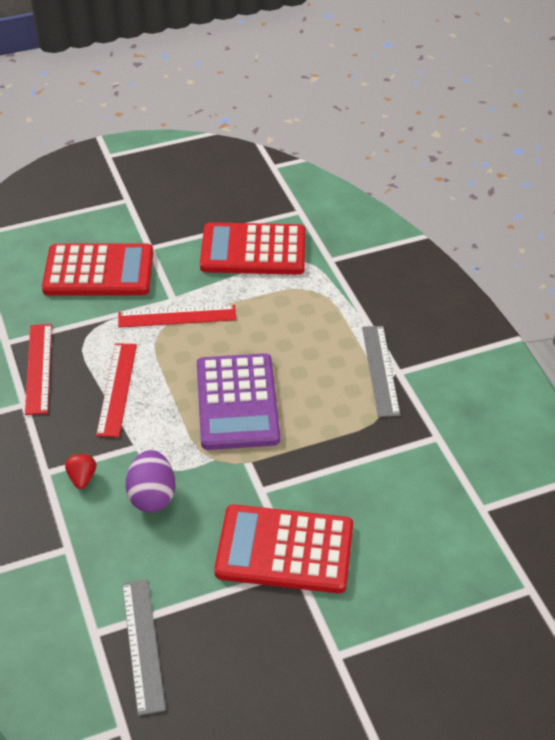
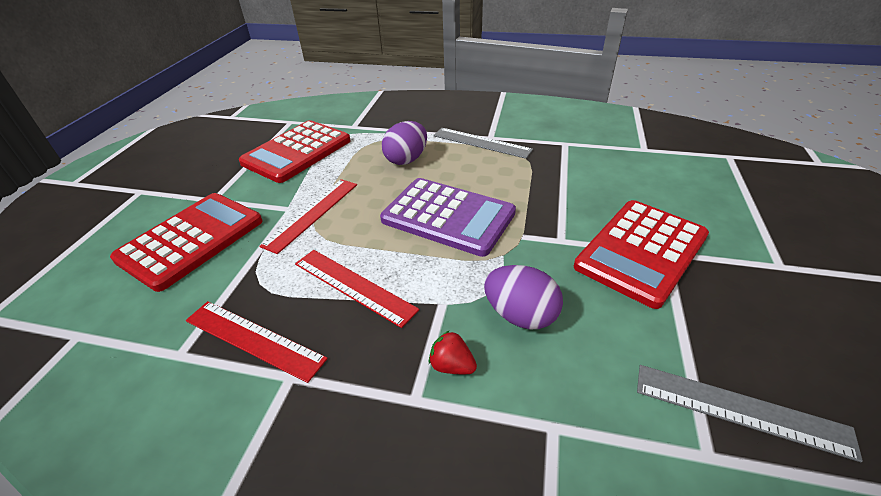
camera: 55 degrees left, 5 degrees down
(302, 330) = (406, 159): none -> purple egg

